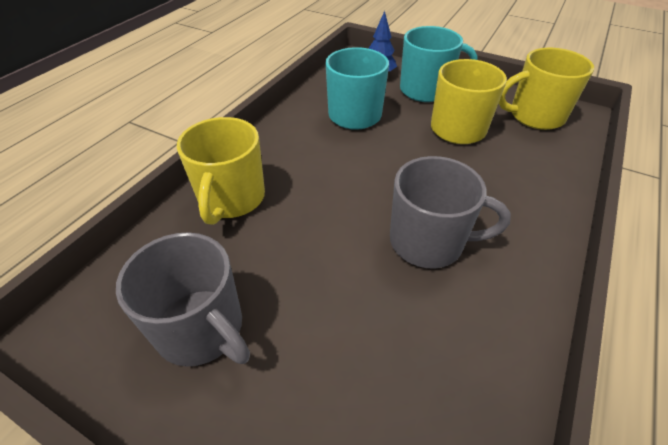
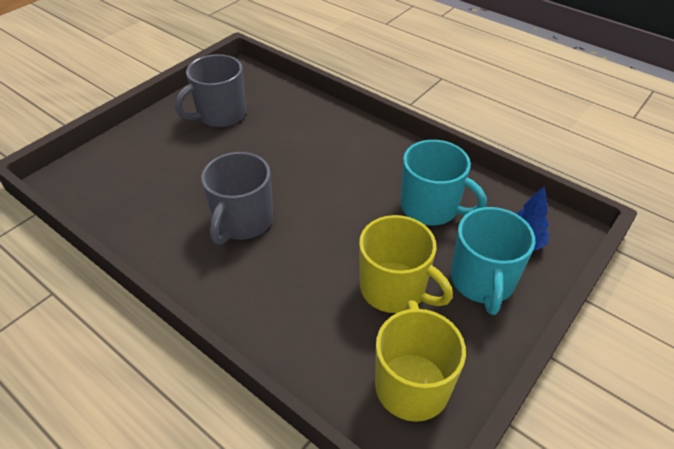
camera: 100 degrees right, 0 degrees up
(231, 199) = (323, 125): yellow mug -> none

